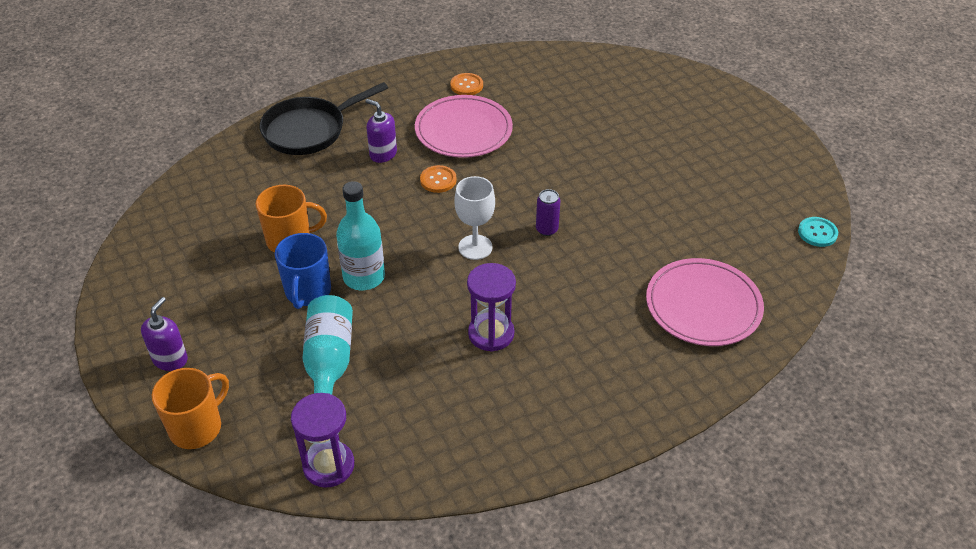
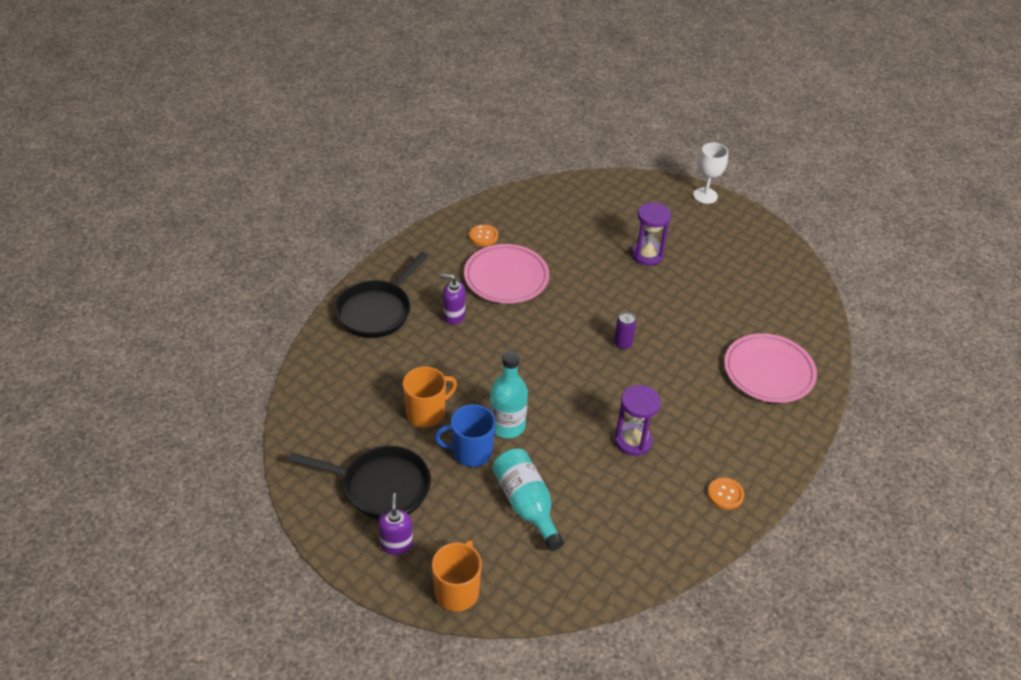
camera: 25 degrees left, 0 degrees up
(195, 298) = (381, 487): none -> black pan
(307, 292) = (470, 452): blue mug -> blue mug turned 105 degrees clockwise
(328, 465) = (579, 584): purple hourglass -> purple hourglass (647, 255)
(438, 180) = (513, 326): orange button -> orange button (725, 494)
(475, 247) = (578, 374): white goblet -> white goblet (705, 195)
(817, 233) = (813, 290): turquoise button -> none

